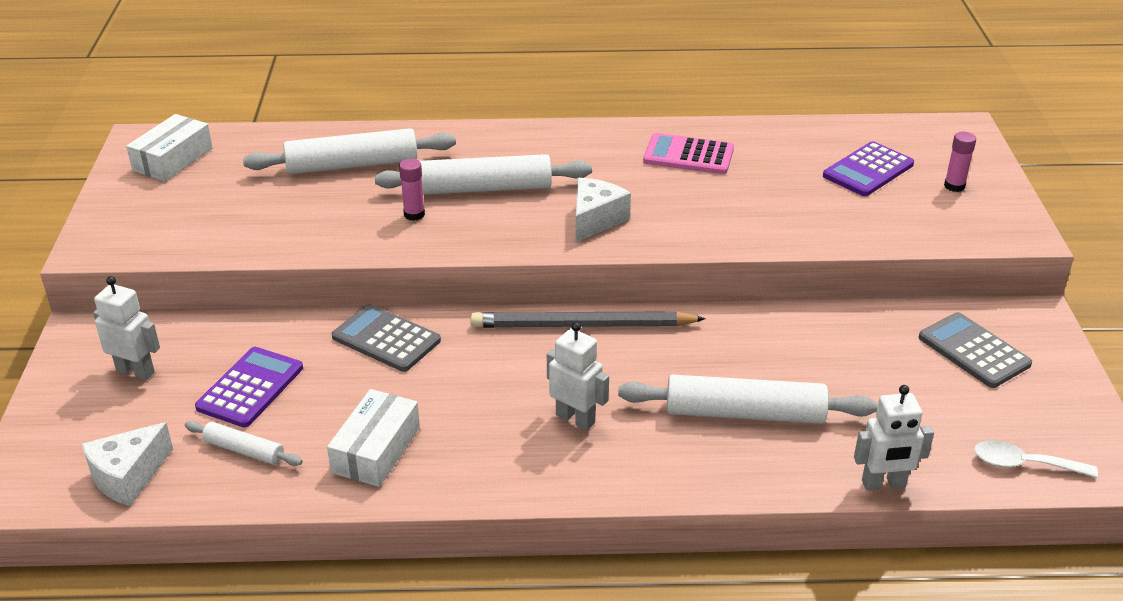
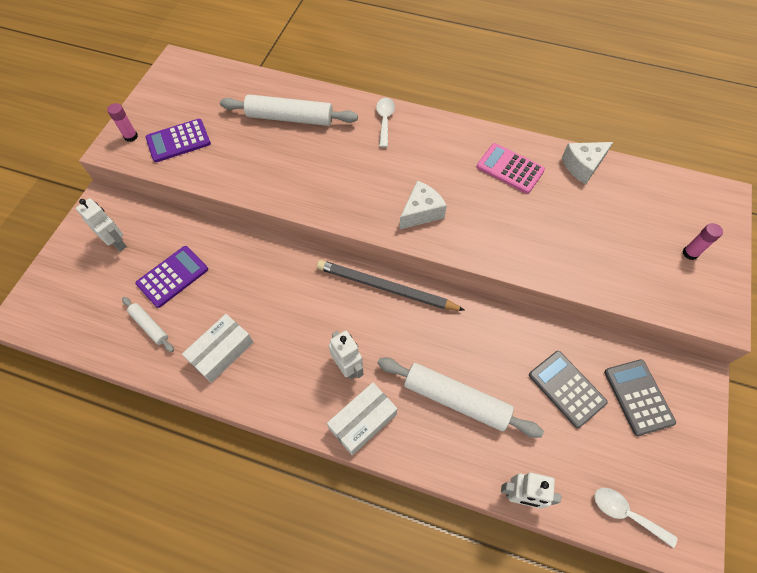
camera: 20 degrees right, 25 degrees up
(128, 476) = (81, 325): white cheese -> white cheese (582, 166)
(172, 159) = (188, 84): white box -> white box (362, 421)
(386, 339) = (264, 261): grey calculator -> grey calculator (566, 388)
(414, 214) = (309, 173): pink glue stick -> pink glue stick (131, 136)
(484, 188) = (362, 162): white rolling pin -> none
(491, 142) = (385, 120): none -> white spoon
(868, 170) = (632, 219): purple calculator -> purple calculator (178, 141)

